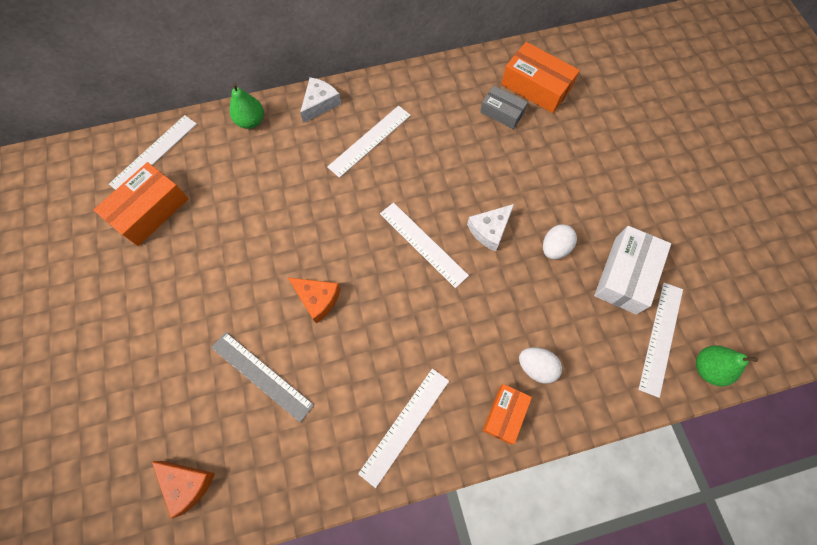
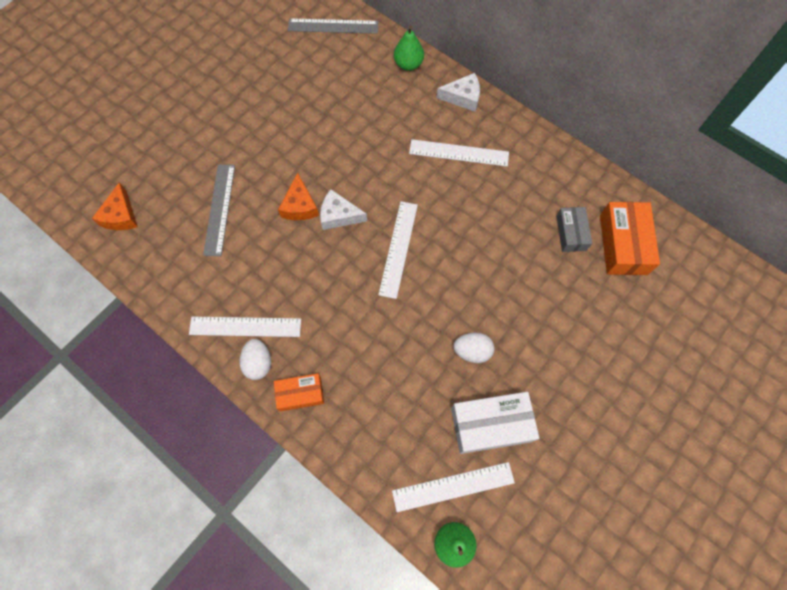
camera: 55 degrees right, 0 degrees up
(150, 211) = (288, 57): orange box -> none
(154, 153) = (333, 26): white ruler -> grey ruler
(489, 230) = (449, 290): white cheese -> white cheese (339, 215)
(536, 367) = (355, 396): white egg -> white egg (258, 363)

